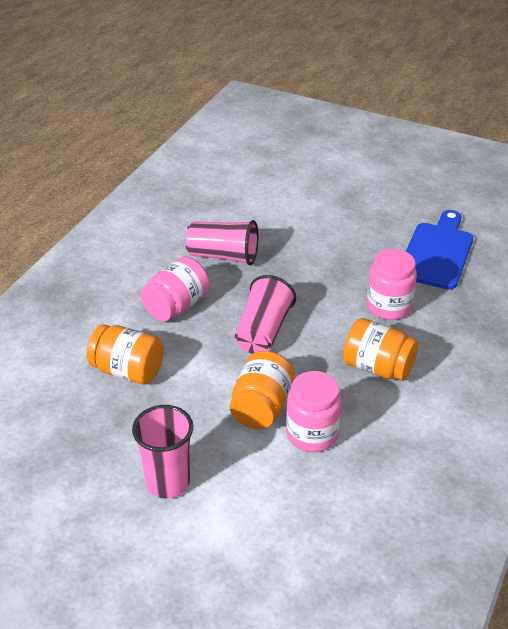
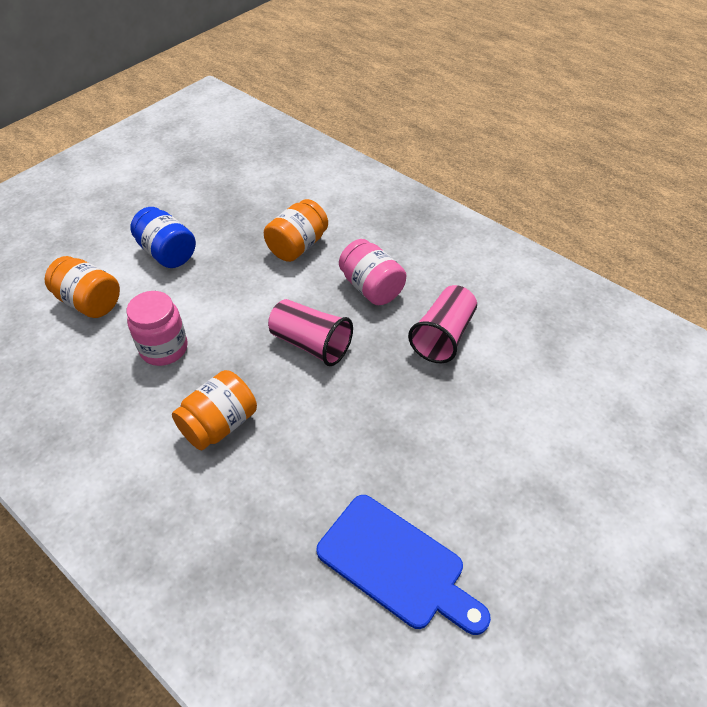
camera: 105 degrees right, 10 degrees up
(168, 482) = (167, 253): pink cup -> blue jar
(261, 407) = (213, 321): orange jar -> orange jar (89, 302)
(388, 306) = (308, 467): pink jar -> none

